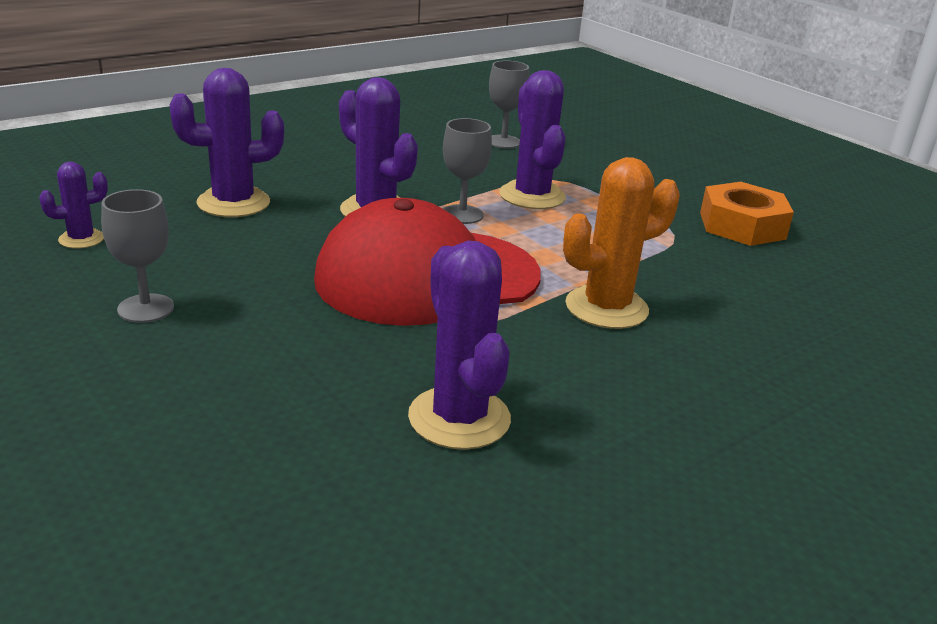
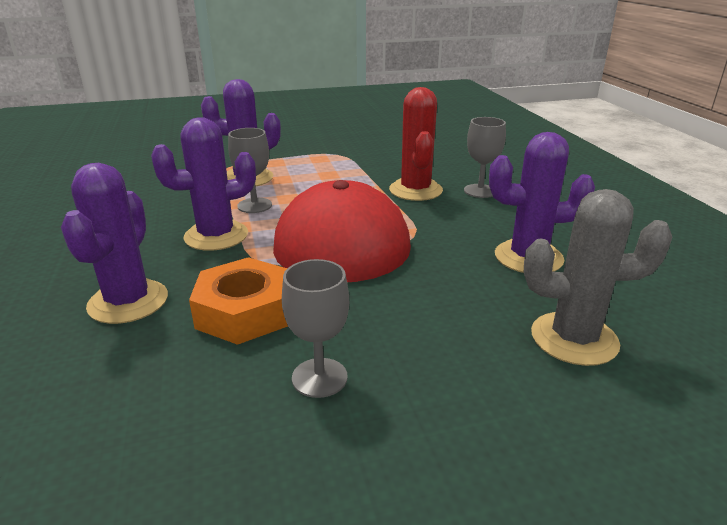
camera: 65 degrees left, 0 degrees up
(81, 239) = (120, 417): purple cactus -> none
(261, 461) = (574, 339): none -> grey cactus
(503, 142) = (144, 168): grey goblet -> grey goblet (480, 191)
(606, 308) = (415, 190): orange cactus -> red cactus
(742, 226) = (340, 137): orange nut -> orange nut (245, 312)

